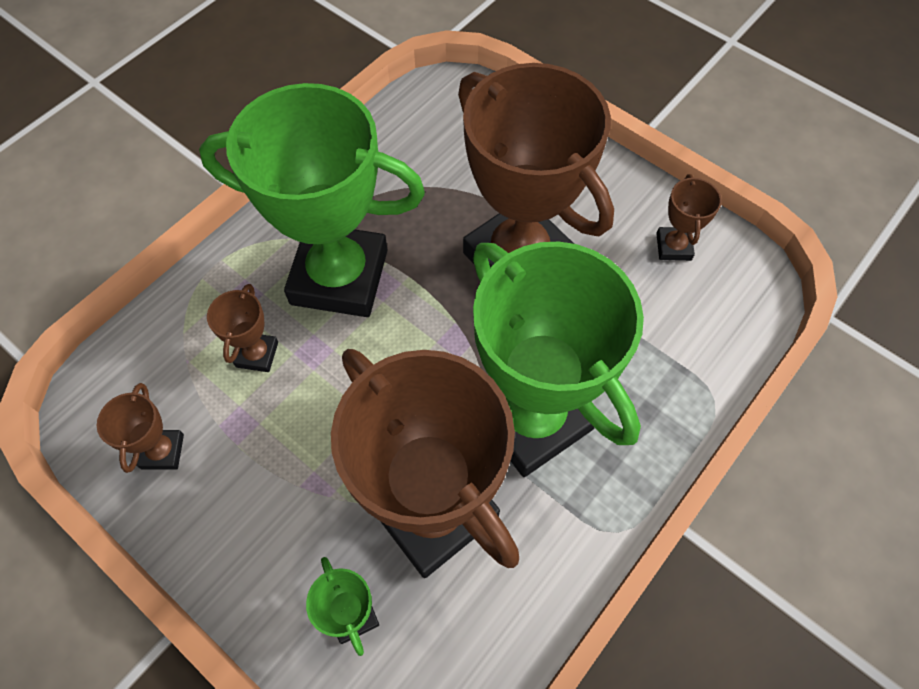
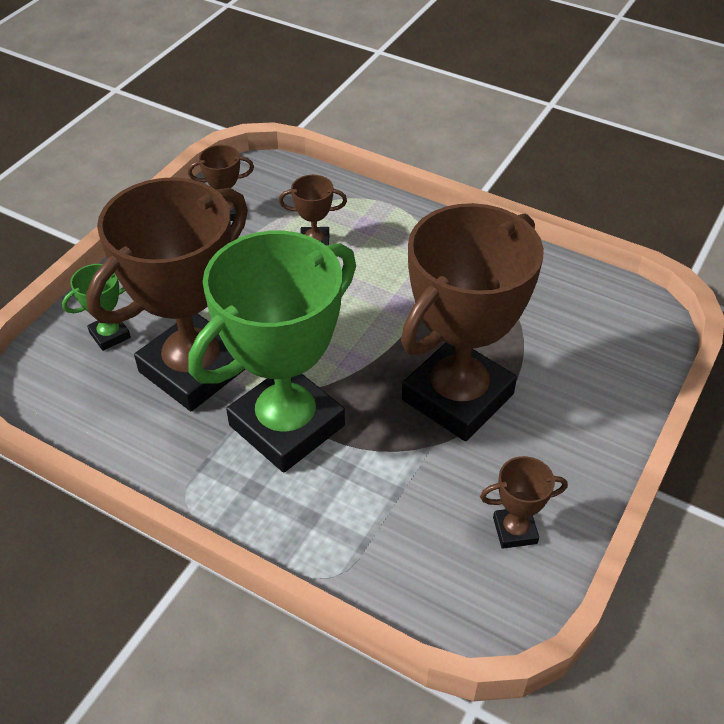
camera: 80 degrees right, 15 degrees down
(339, 277) = (400, 277): green trophy -> none

